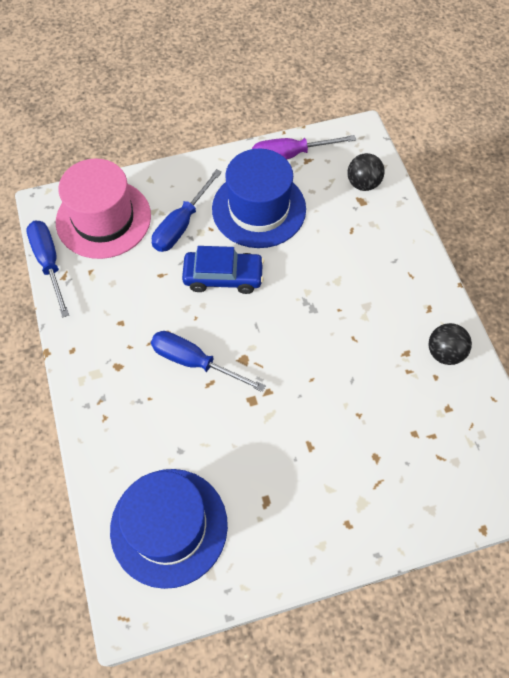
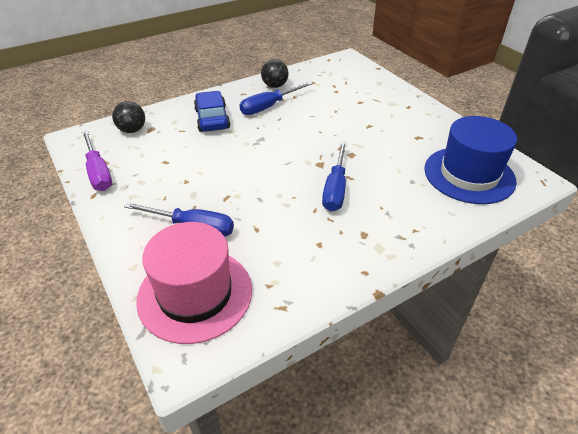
camera: 105 degrees left, 20 degrees down
(49, 263) = (269, 327): blue screwdriver -> blue screwdriver (269, 106)
(223, 277) = (246, 188): blue car -> blue car (212, 119)
(259, 209) = (166, 181): blue hat -> none

